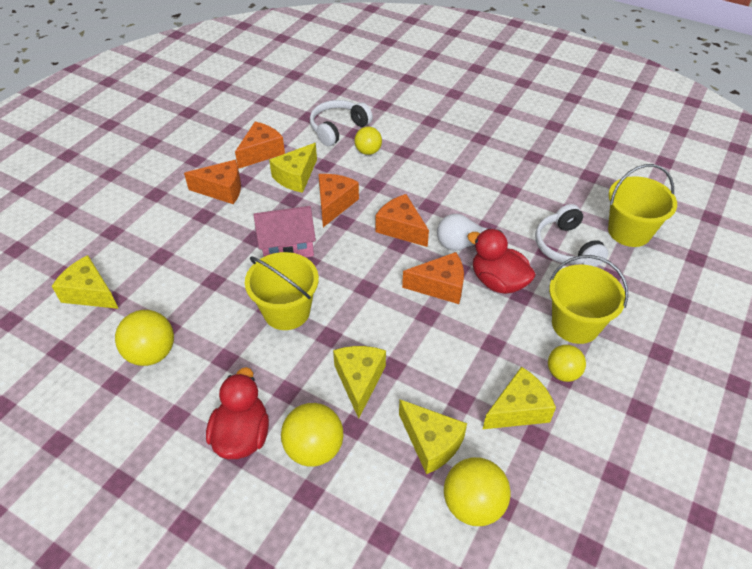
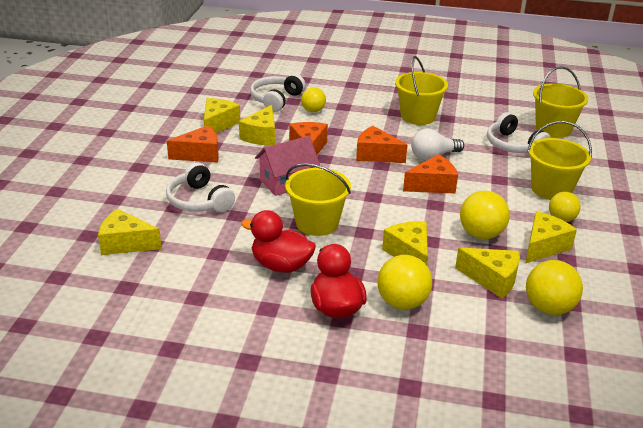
camera: 20 degrees left, 15 degrees down
(151, 353) = (215, 272): yellow ball -> yellow ball (481, 234)
(187, 253) = (199, 201): none -> white headphones
(261, 152) = (218, 124): orange cheese -> yellow cheese
(478, 181) = (418, 116): none -> yellow bucket
(498, 281) = (476, 174): red duck -> red duck (281, 265)

